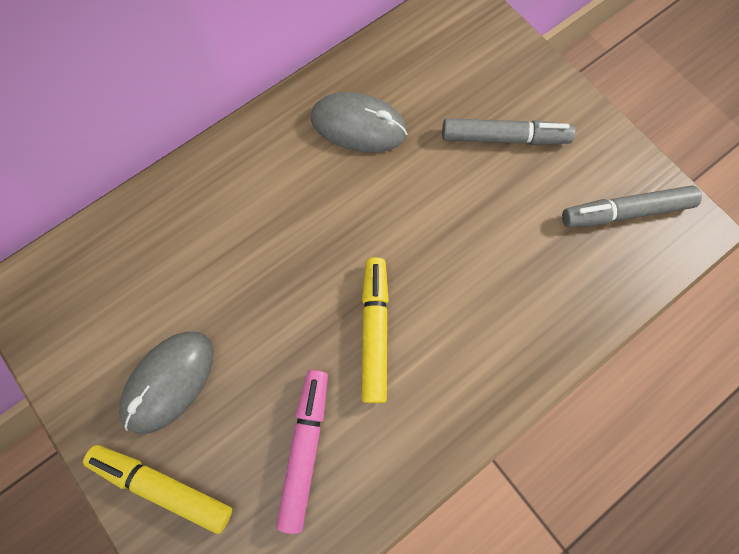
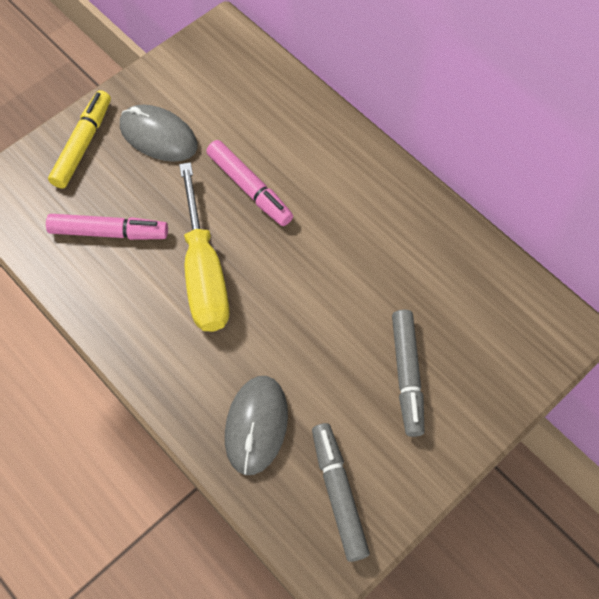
camera: 85 degrees right, 10 degrees down
(265, 273) = (249, 188): none -> pink marker
(358, 126) = (400, 246): grey mouse -> grey mouse (256, 425)
(374, 331) = (204, 274): yellow marker -> yellow screwdriver

